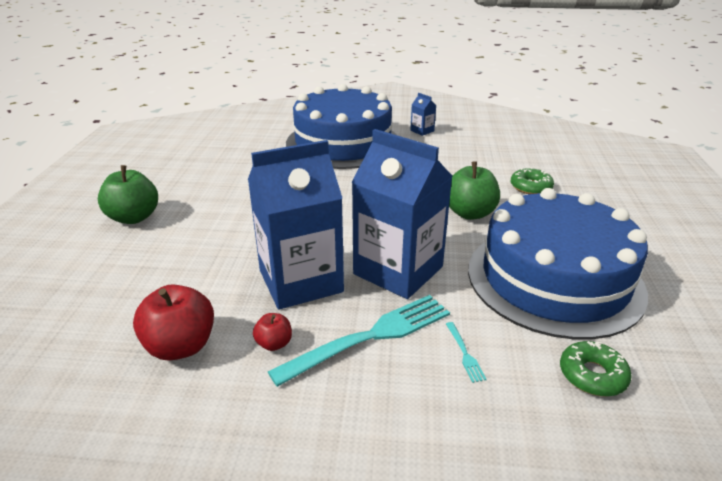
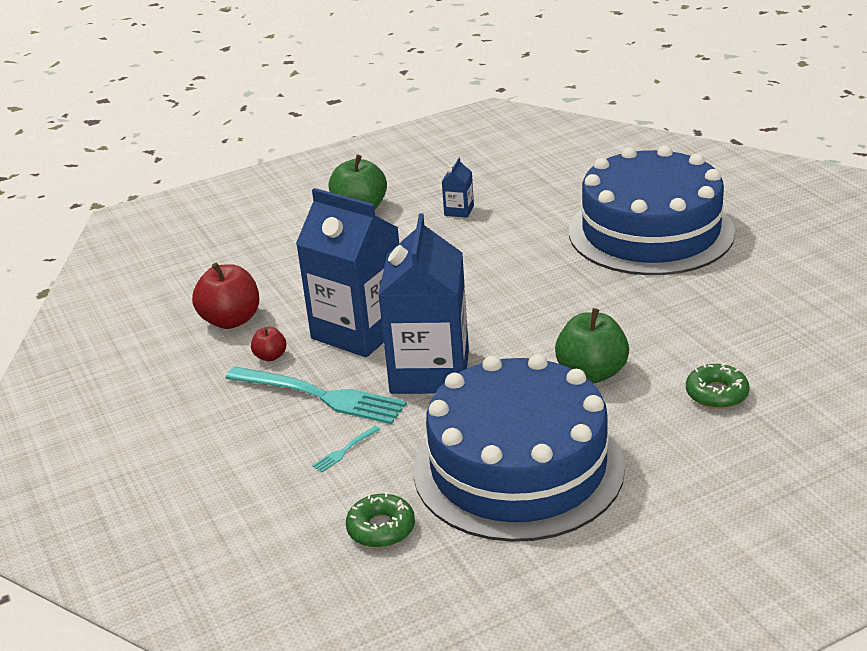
camera: 60 degrees right, 0 degrees up
(422, 131) = (768, 264): blue carton -> blue carton (459, 211)

